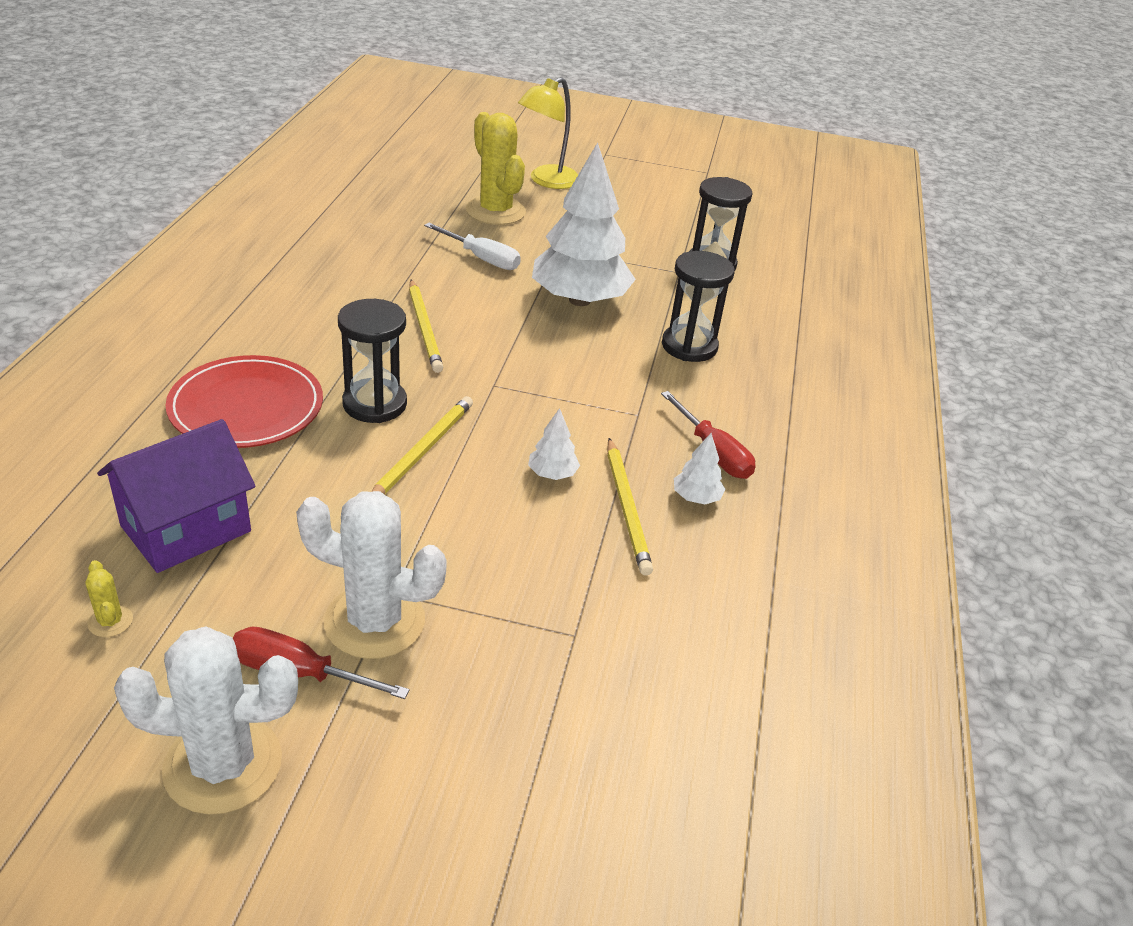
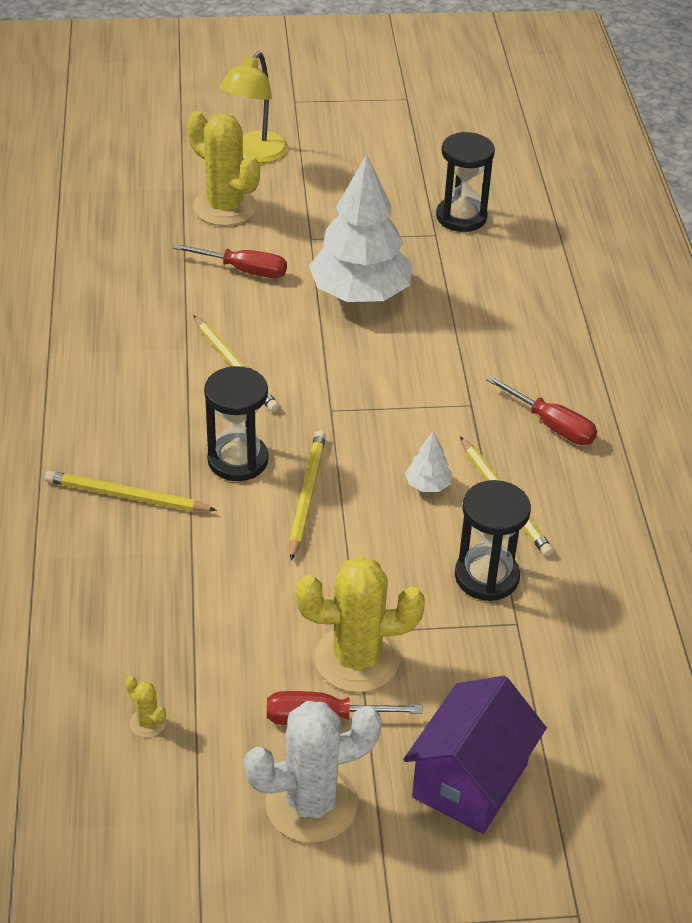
camera: 15 degrees left, 5 degrees up
(186, 529) = (153, 626): purple house -> purple house (470, 780)
(246, 407) = (126, 496): red plate -> yellow pencil
(374, 621) = (357, 659): white cactus -> yellow cactus
(482, 259) = (244, 270): white screwdriver -> red screwdriver
(689, 346) = (483, 318): black hourglass -> black hourglass (486, 576)
(696, 497) = (556, 473): white tree -> none

